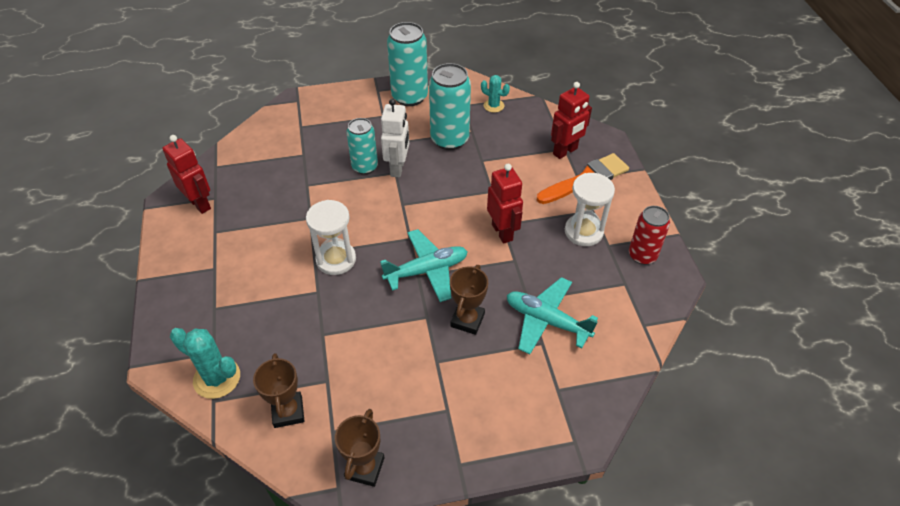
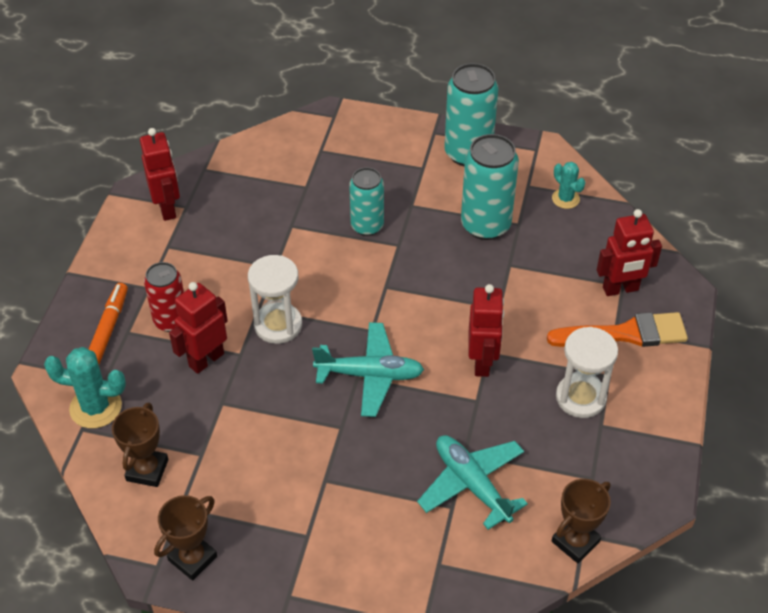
camera: 25 degrees right, 0 degrees up
(196, 312) = (108, 329): none -> orange marker
(217, 378) = (96, 407): turquoise cactus -> turquoise cactus turned 45 degrees counterclockwise
(292, 306) = (206, 359): none -> red robot
(398, 168) = (404, 240): white robot -> none
(467, 320) = (383, 448): brown trophy -> brown trophy (575, 542)
(642, 255) = (635, 453): red can -> red can (171, 321)

